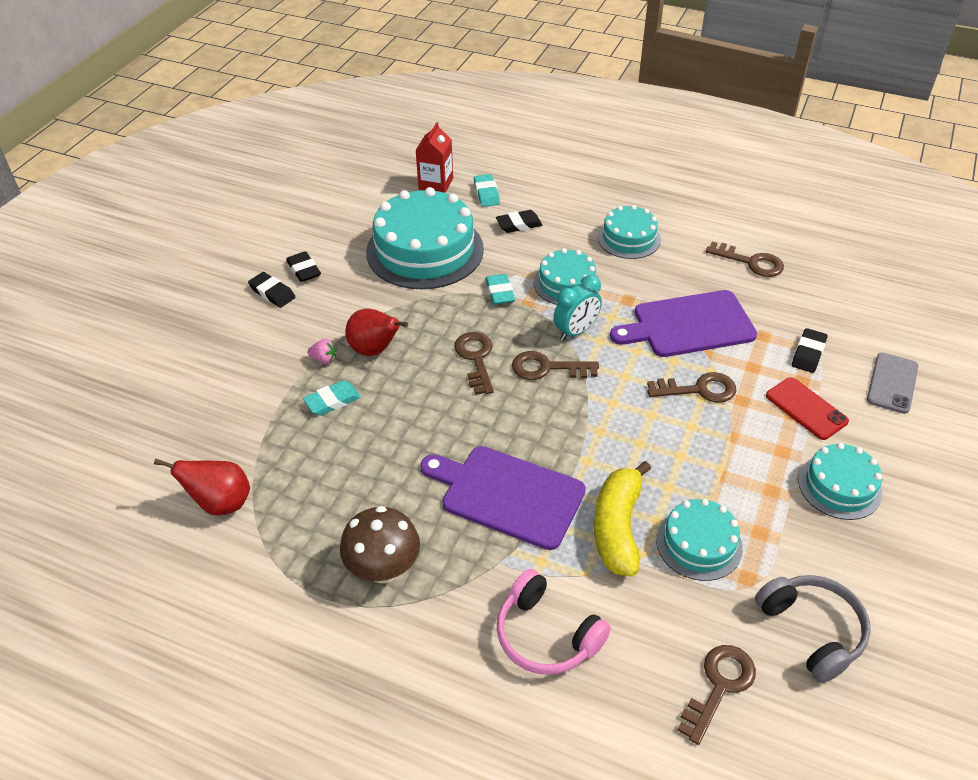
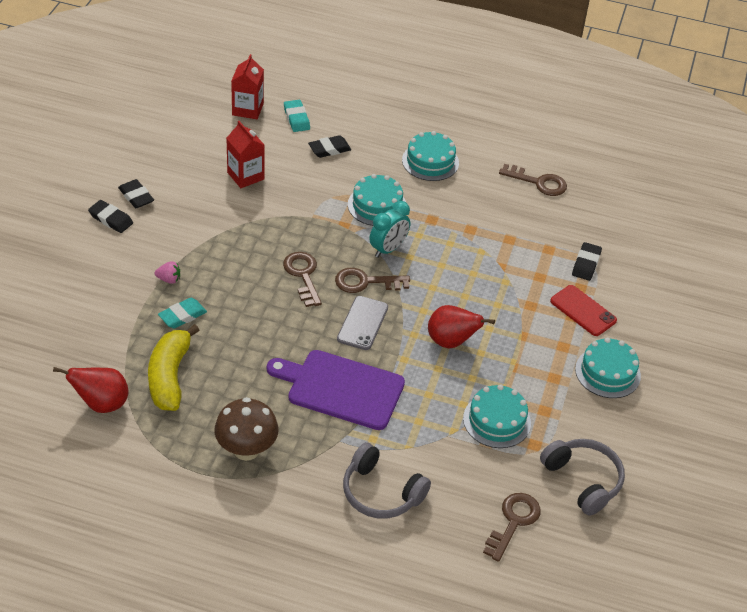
camera: 10 degrees left, 0 degrees up
(375, 350) = (213, 270): red pear -> red pear (451, 342)
(425, 250) = (245, 176): turquoise cake -> red carton
(499, 292) = (318, 215): turquoise eraser -> none
(546, 635) = (381, 493): pink headphones -> grey headphones
(617, 527) = (432, 411): yellow banana -> yellow banana (169, 377)
(689, 325) = (485, 241): purple cutting board -> none
(698, 389) = (494, 297): brown key -> none
(892, 383) = (654, 287): grey phone -> grey phone (362, 323)

